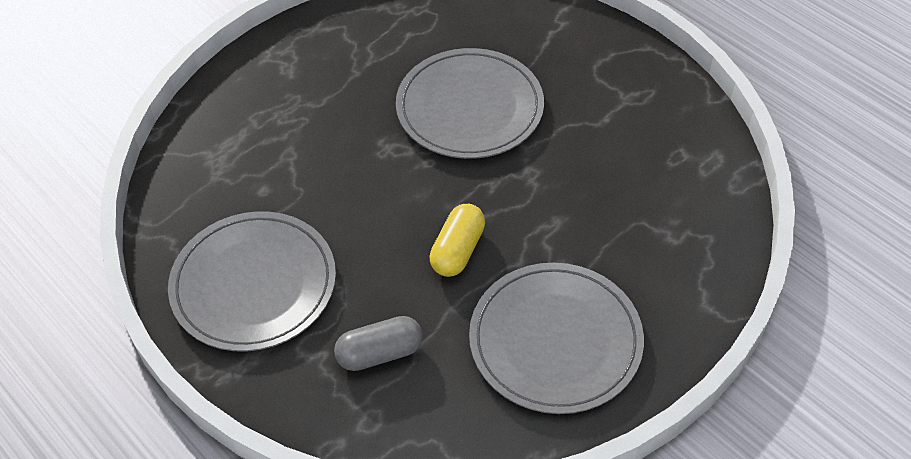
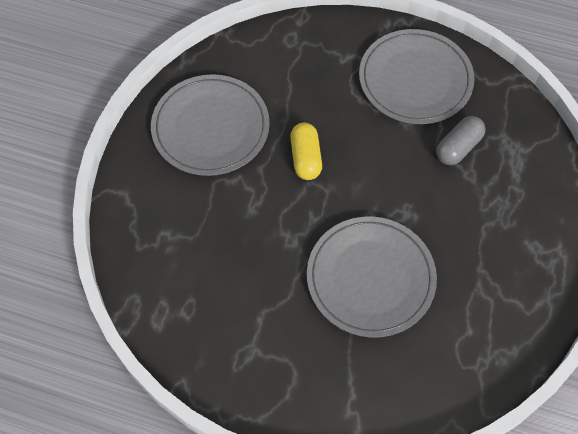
camera: 150 degrees right, 10 degrees up
(380, 353) = (310, 74): grey capsule -> grey capsule (458, 147)

